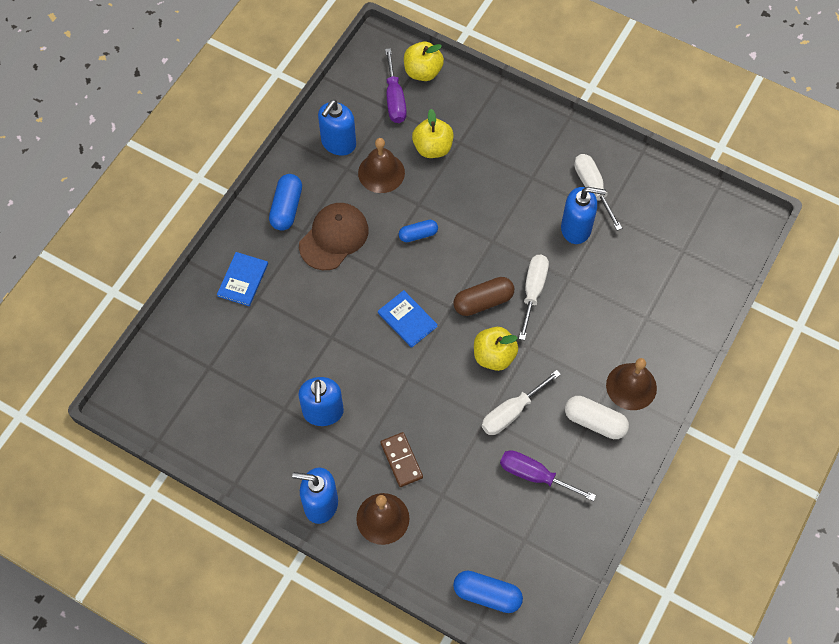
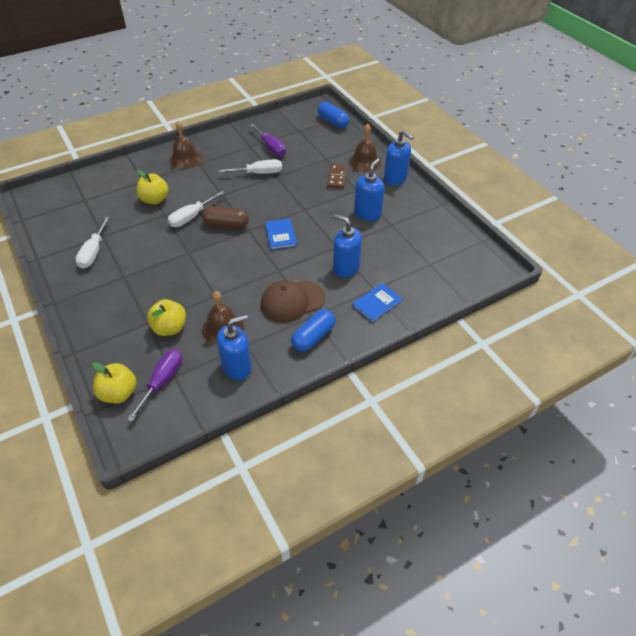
camera: 150 degrees left, 15 degrees down
(418, 234) = (232, 277): blue capsule -> none
(494, 356) = (245, 198): yellow apple -> yellow apple (155, 199)
(576, 228) = (130, 236): blue soap dispenser -> blue soap dispenser (346, 268)
(595, 422) = (220, 154): white capsule -> none

